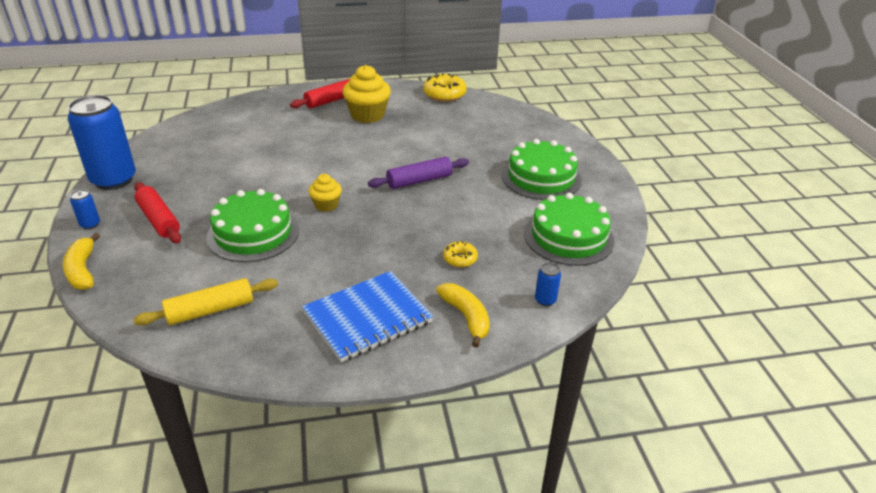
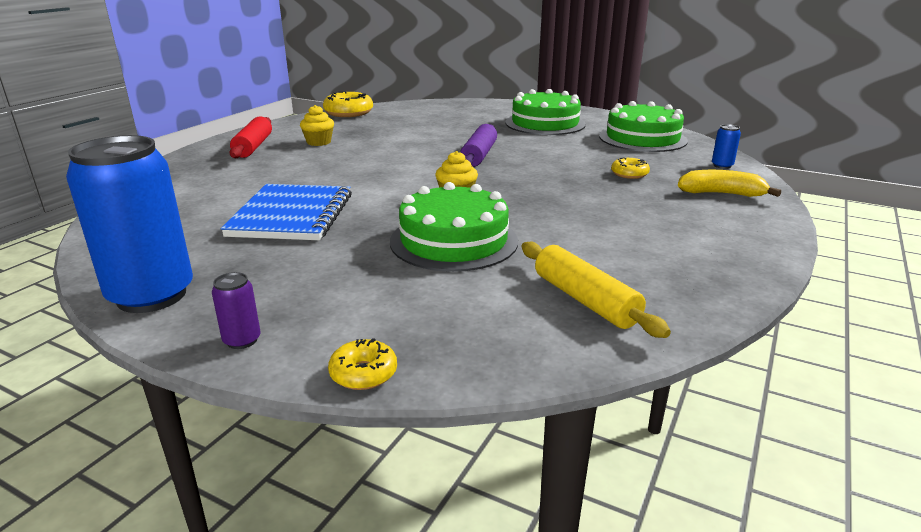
camera: 50 degrees left, 10 degrees down
(82, 270) = (363, 373): yellow banana -> yellow donut
(90, 224) = (242, 340): blue can -> purple can
(159, 220) = (325, 287): red rolling pin -> none
(210, 310) = (585, 300): yellow rolling pin -> yellow rolling pin turned 45 degrees counterclockwise
(367, 115) = (319, 142): yellow cupcake -> yellow cupcake, size x0.57
(367, 318) = (684, 228): blue notebook -> blue notebook (292, 215)

